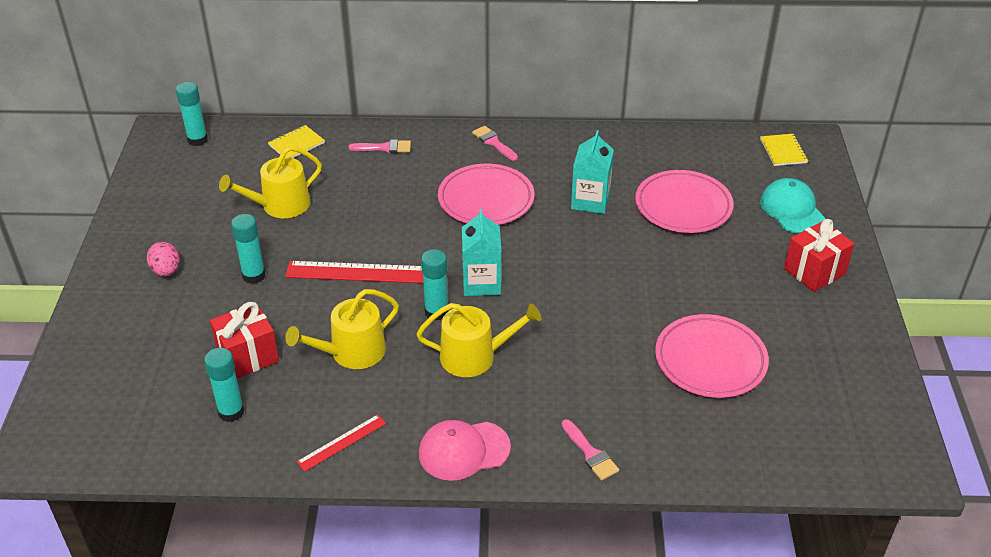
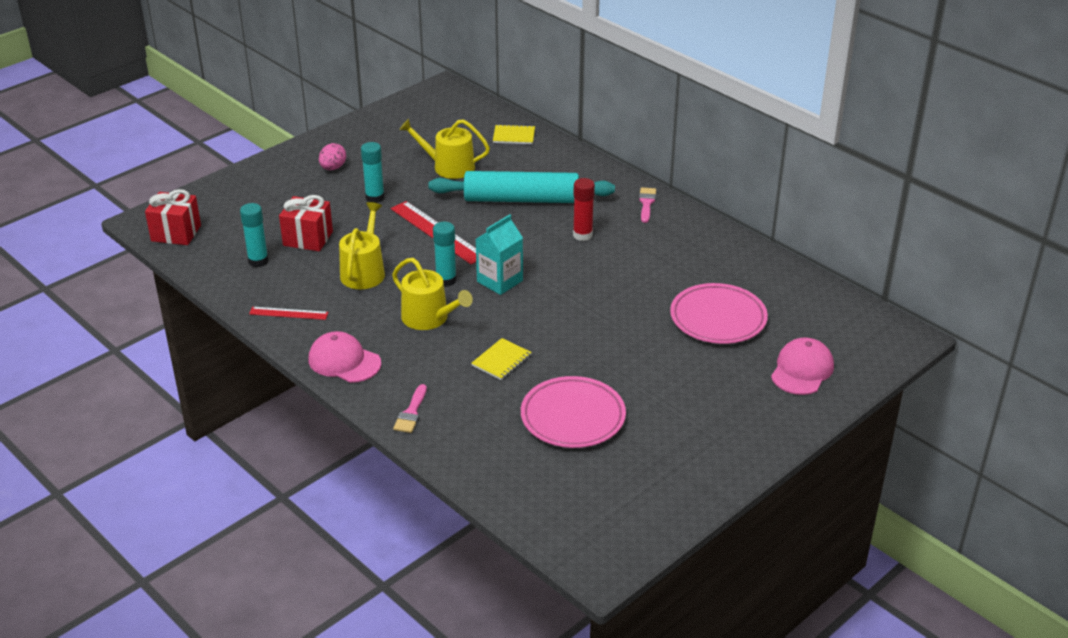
camera: 45 degrees right, 5 degrees down
(197, 140) = (458, 102): turquoise glue stick -> none
(351, 352) = (364, 271): yellow watering can -> yellow watering can turned 90 degrees clockwise
(385, 148) = (566, 167): pink brush -> none
(389, 198) = (521, 199): none -> turquoise rolling pin
(486, 199) = (582, 235): pink plate -> red glue stick
(590, 201) = (654, 276): turquoise carton -> none
(783, 151) = (868, 330): yellow notebook -> yellow notebook (501, 360)
(792, 210) = (802, 370): turquoise cap -> pink cap
(814, 271) = (746, 417): red gift -> red gift (176, 233)

